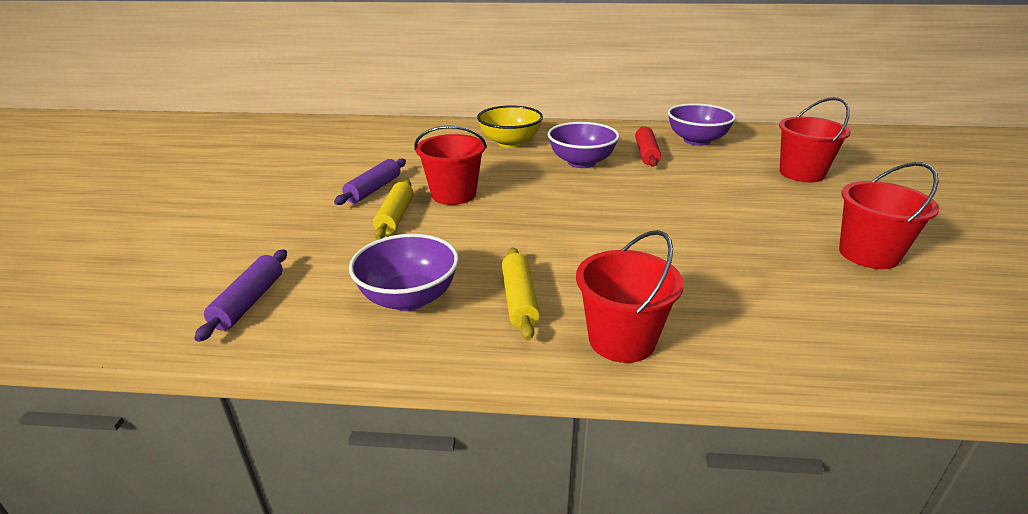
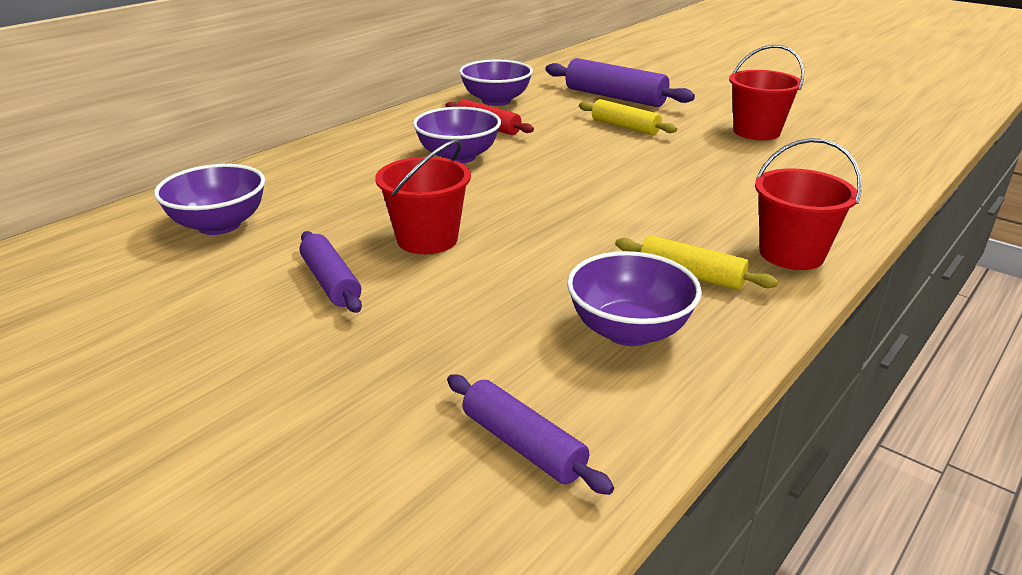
camera: 55 degrees left, 0 degrees up
(395, 217) = (431, 288): yellow rolling pin -> yellow rolling pin (625, 127)
(403, 143) = (219, 225): none -> purple bowl
(510, 143) = (346, 170): yellow bowl -> none
(801, 173) = (615, 97): red bucket -> purple rolling pin

